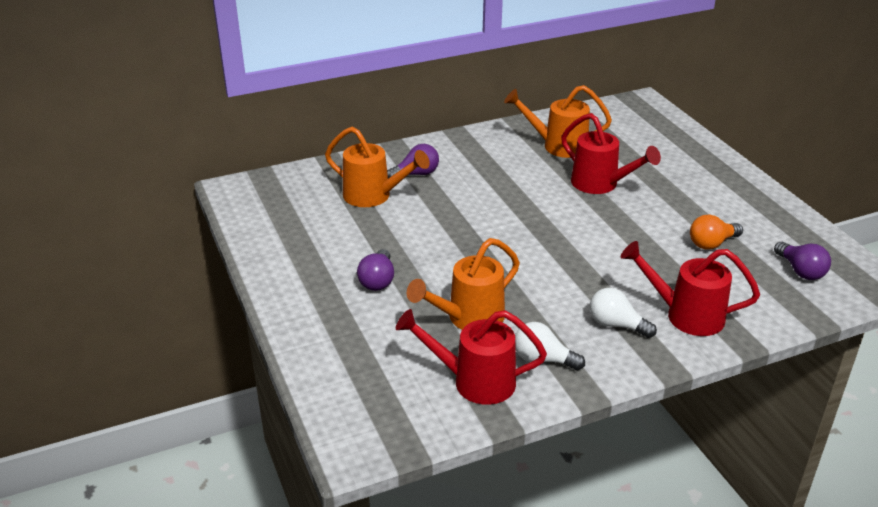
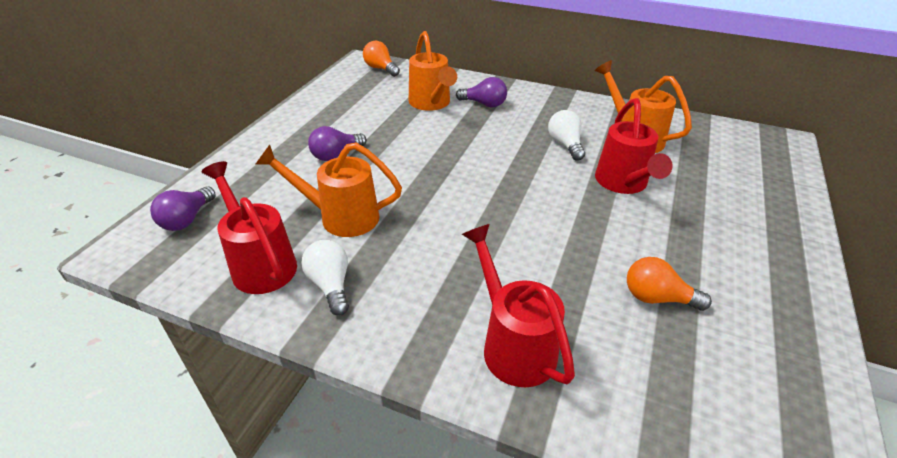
camera: 45 degrees right, 5 degrees up
(266, 187) = (381, 69): none -> orange light bulb
(616, 325) = (435, 303): white light bulb -> white light bulb (565, 144)
(800, 271) = (729, 399): purple light bulb -> purple light bulb (187, 219)

